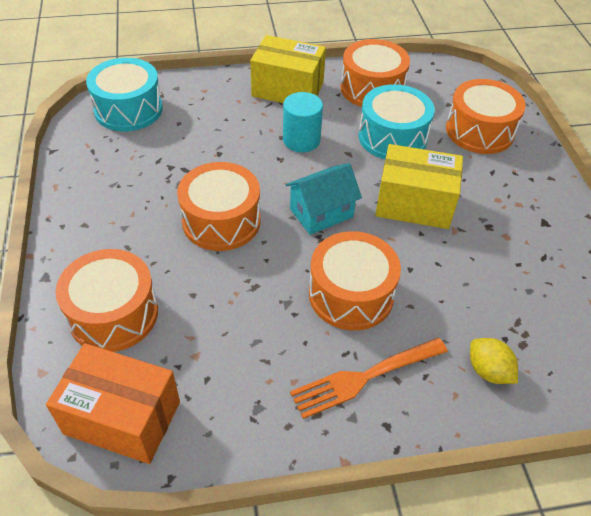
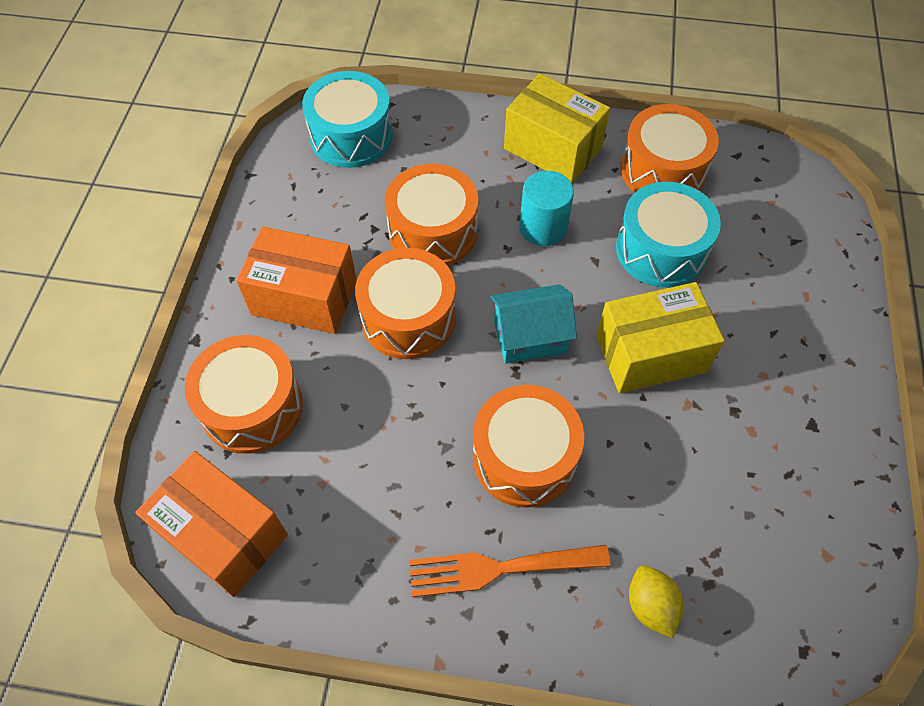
camera: 20 degrees right, 10 degrees up
(130, 225) = (304, 297): none -> orange box
(414, 204) = (650, 354): yellow box -> yellow box turned 45 degrees counterclockwise
(479, 131) = (782, 267): orange drum -> orange drum (433, 231)

